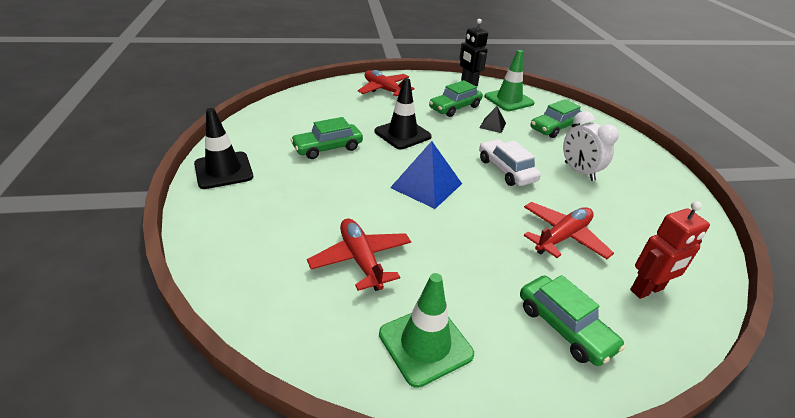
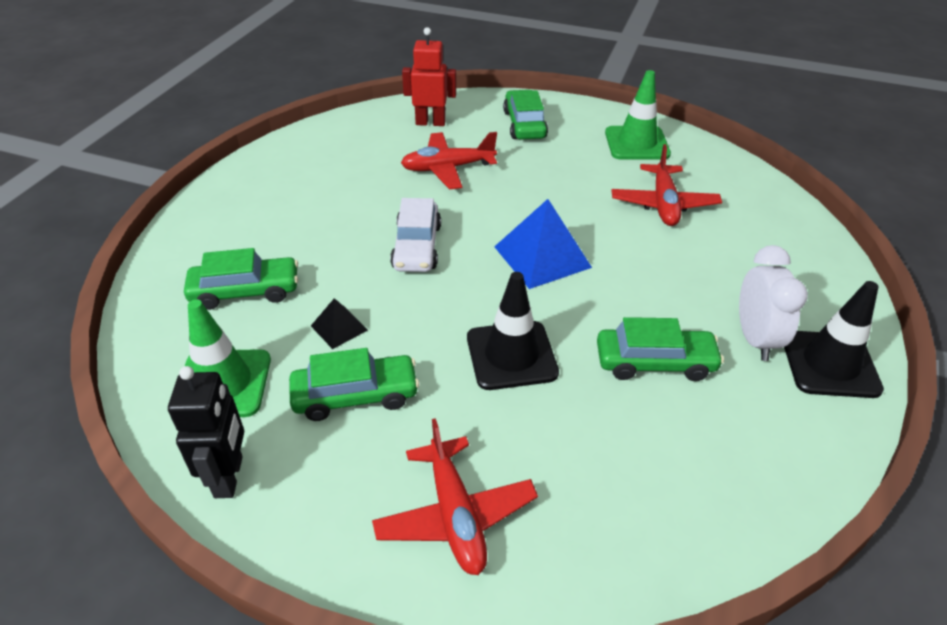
camera: 150 degrees left, 5 degrees up
(579, 171) = (326, 218): white clock -> white clock (755, 339)

